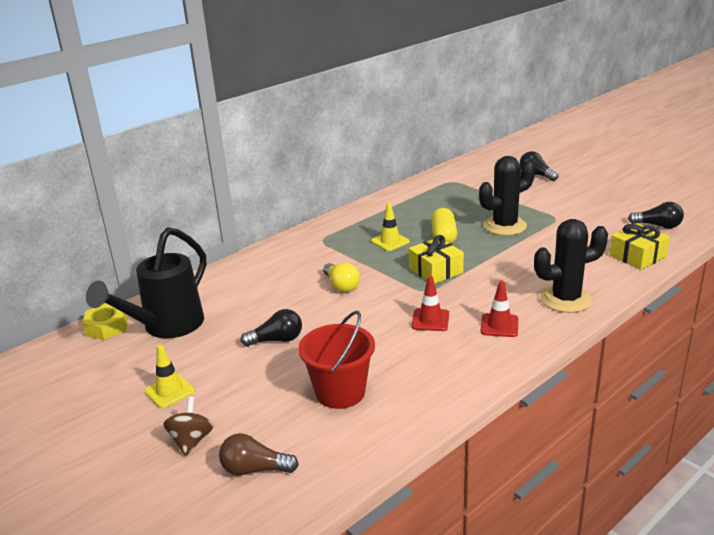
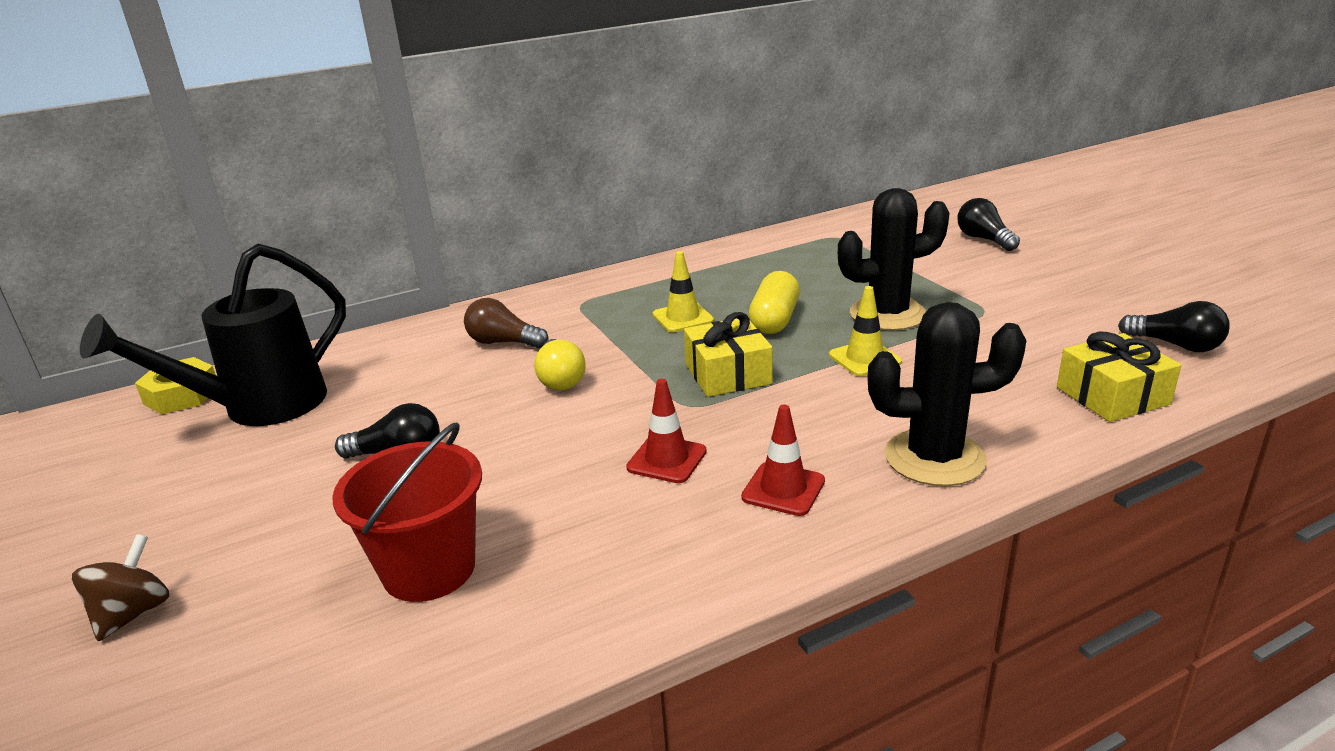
camera: 15 degrees right, 0 degrees up
(169, 391) = (176, 515): yellow traffic cone -> yellow traffic cone (864, 359)
(255, 469) = (182, 694): brown light bulb -> brown light bulb (503, 342)

